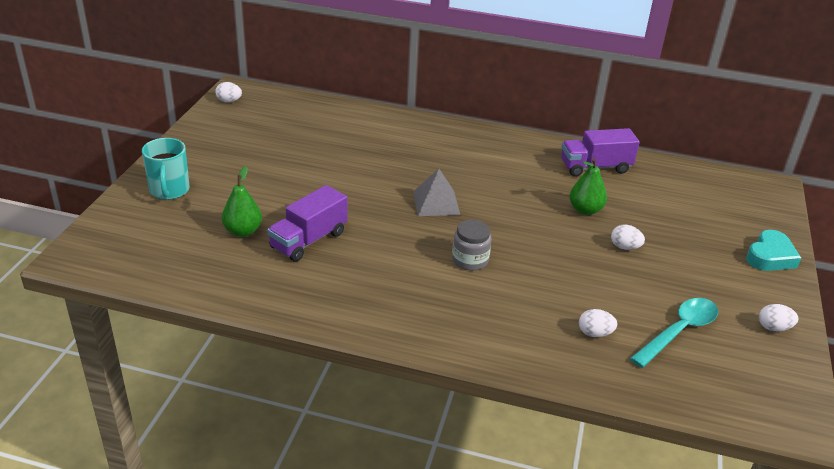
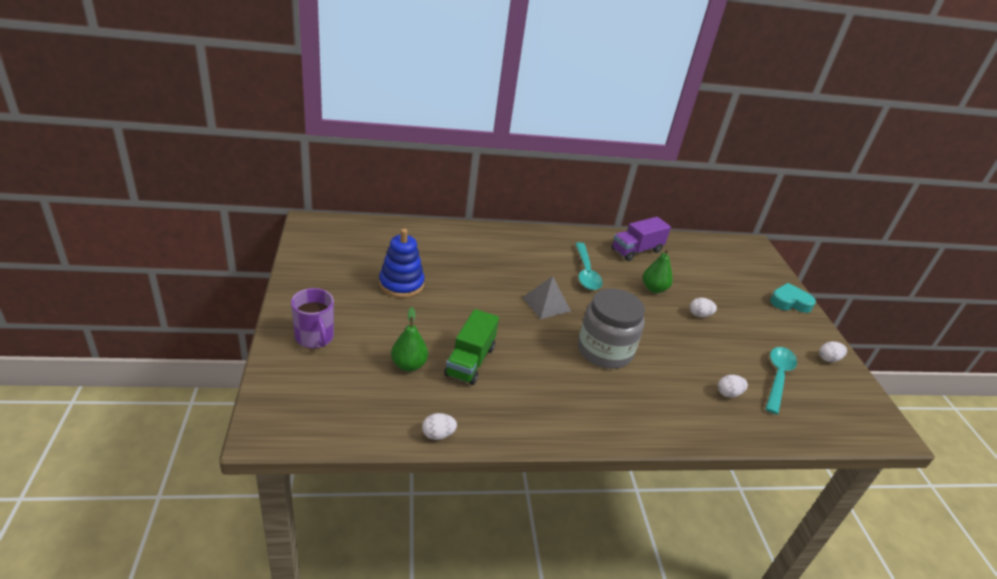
camera: 25 degrees left, 0 degrees up
(169, 190) = (315, 337): turquoise mug -> purple mug
(229, 101) = (311, 236): white egg -> white egg (438, 434)
(288, 158) = (401, 284): none -> blue stacking toy
(308, 240) = (470, 361): purple truck -> green truck
(470, 260) = (604, 351): grey jar -> grey jar, size x1.84
(510, 180) = (586, 272): none -> turquoise spoon
(770, 256) = (789, 302): turquoise heart -> turquoise heart turned 105 degrees counterclockwise

